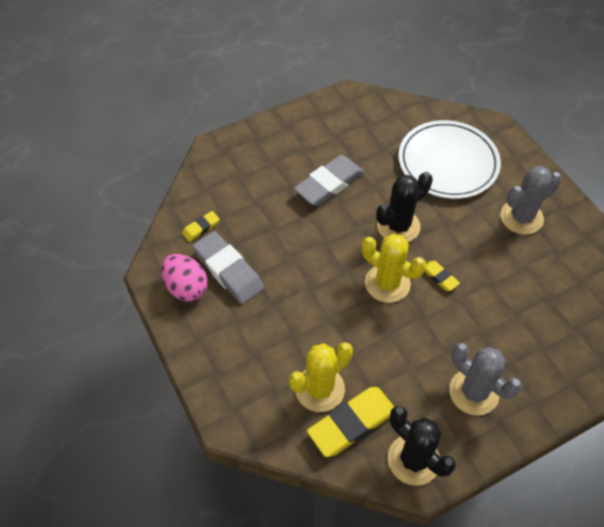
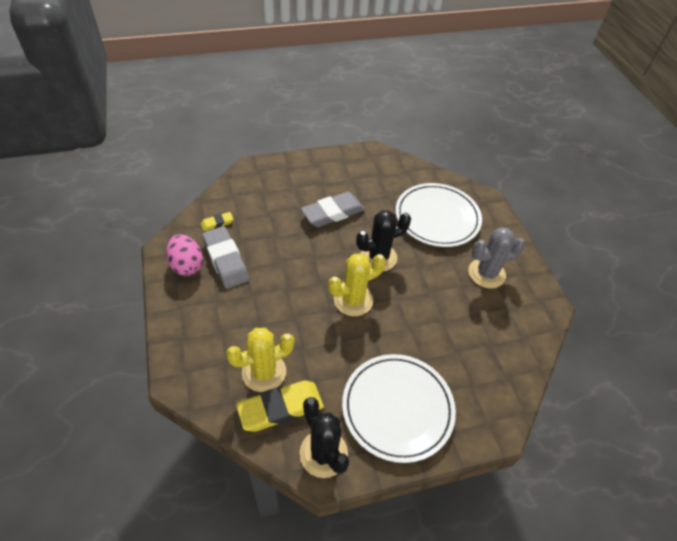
camera: 10 degrees right, 5 degrees down
(387, 283) = (353, 300): yellow cactus -> yellow cactus turned 75 degrees counterclockwise
(439, 277) = (399, 305): yellow eraser -> none
(474, 392) = (397, 408): grey cactus -> white plate

